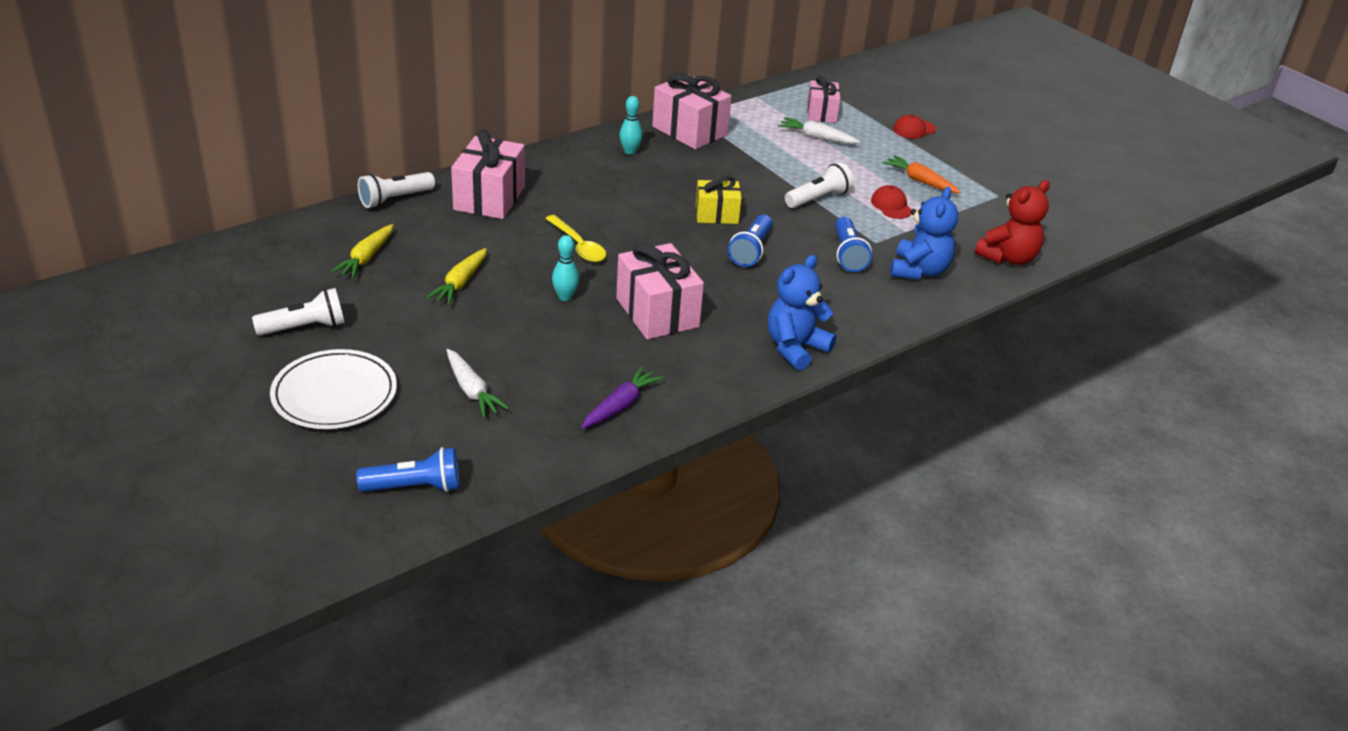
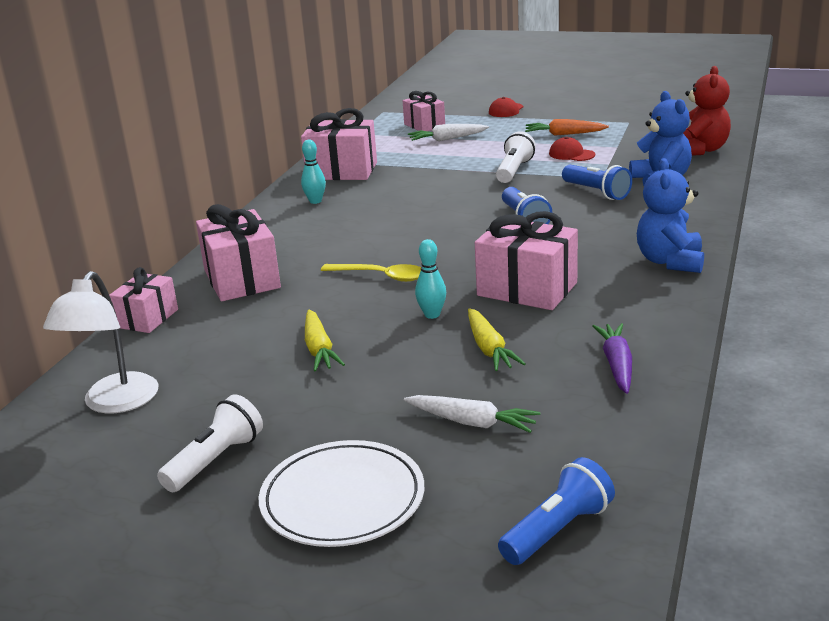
camera: 30 degrees left, 10 degrees down
(302, 255) = (114, 403): none -> white lamp
(366, 258) = (191, 374): yellow carrot -> yellow carrot (489, 349)
(395, 199) = (147, 318): white flashlight -> pink gift
(716, 214) = (457, 210): yellow gift -> none

